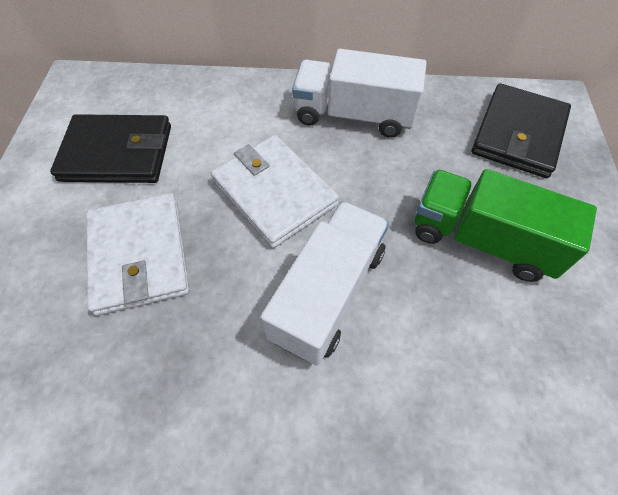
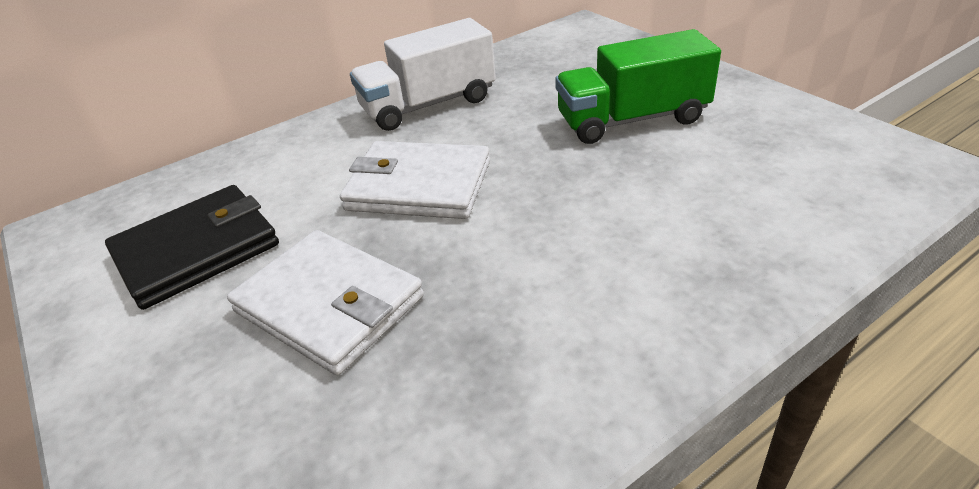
camera: 35 degrees left, 20 degrees down
(328, 293) = (556, 217): white truck -> none
(518, 134) = (578, 54): black wallet -> none

